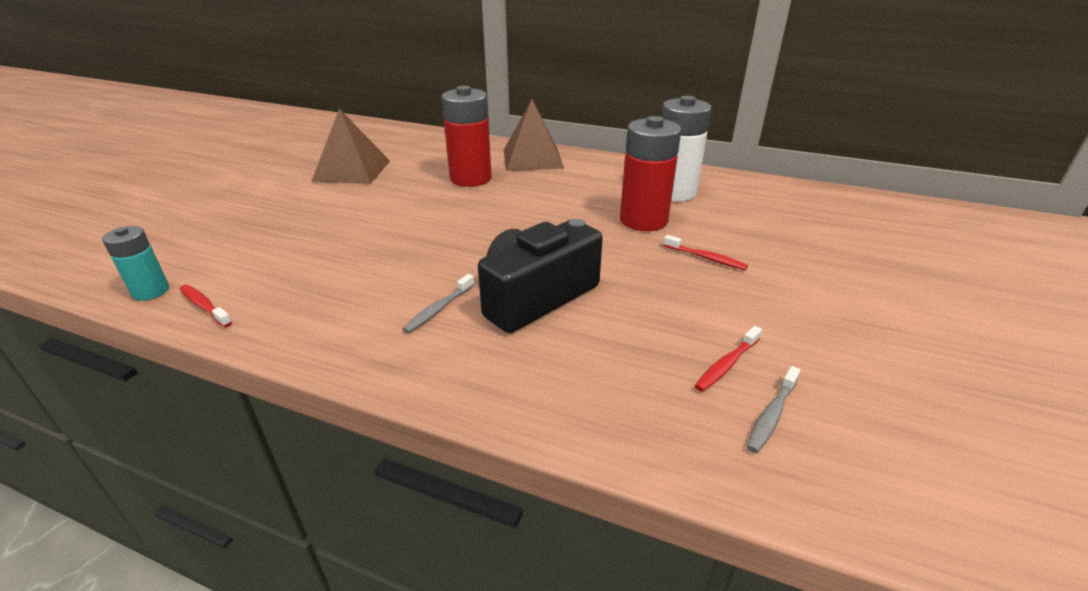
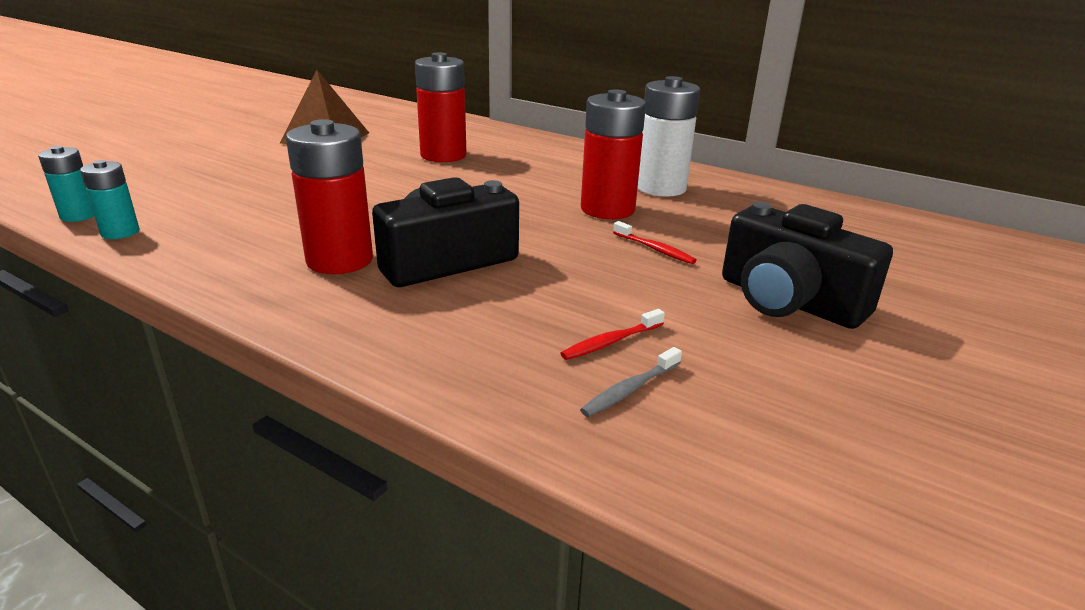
camera: 10 degrees right, 5 degrees down
(204, 306) = (120, 232): red toothbrush -> turquoise battery
(439, 309) = (340, 260): grey toothbrush -> red battery
(532, 158) = (522, 144): brown pyramid -> none
(841, 297) = (788, 301): none -> black camera

